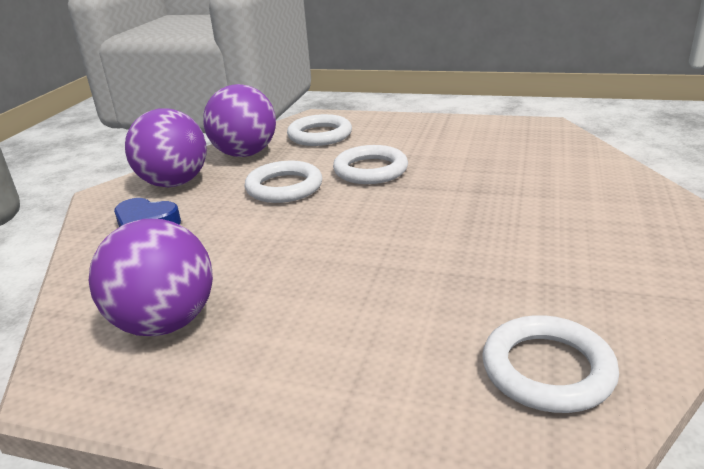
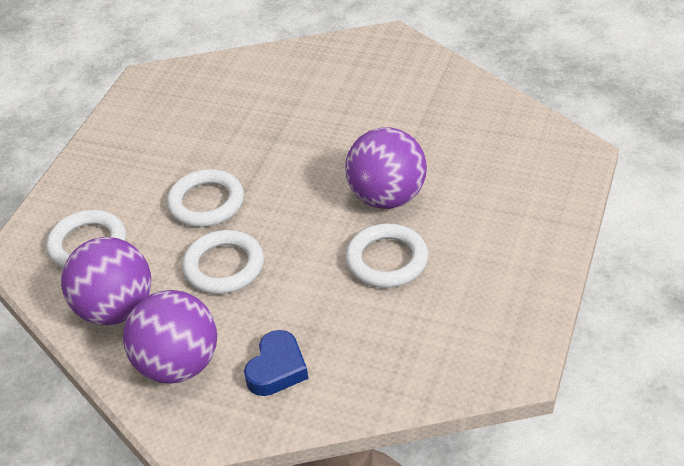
camera: 85 degrees left, 15 degrees up
(165, 323) = (448, 318): purple ball -> purple ball (387, 197)
(547, 370) = (507, 135): white ring -> white ring (387, 260)

